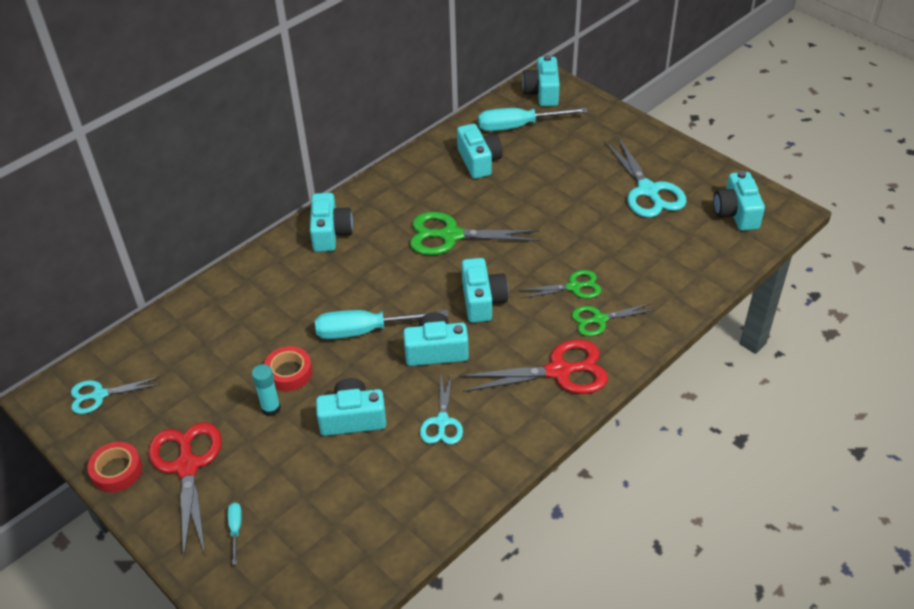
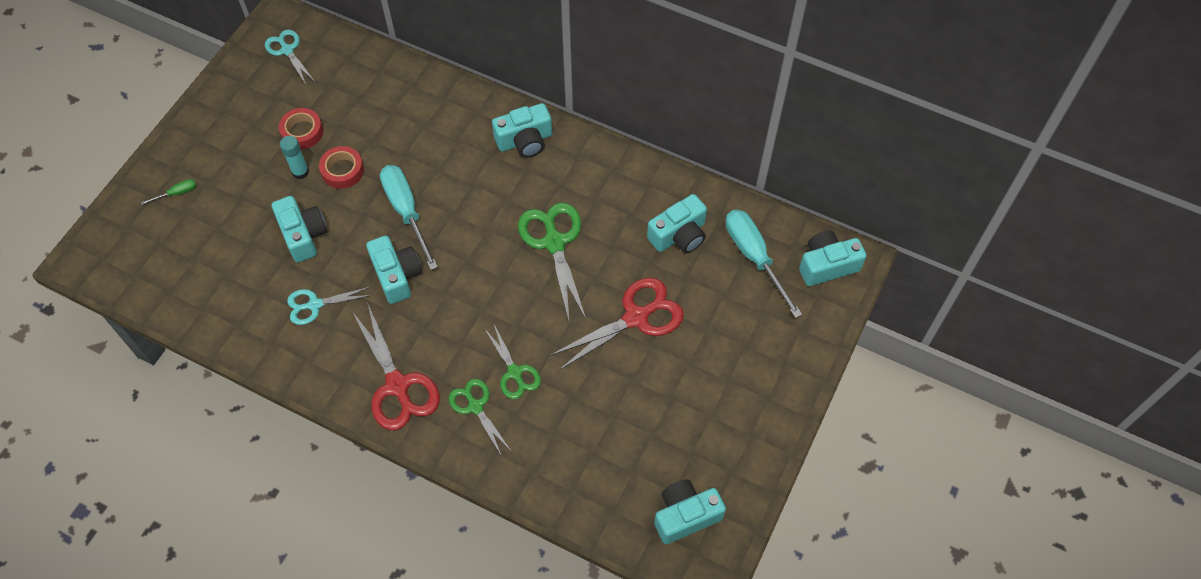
camera: 70 degrees right, 15 degrees up
(117, 471) = (216, 94): red tape -> red tape (302, 132)
(187, 466) = (230, 138): red scissors -> red scissors (636, 317)
(236, 529) = (177, 193): turquoise screwdriver -> green screwdriver
(482, 301) = (472, 295): turquoise camera -> none
(648, 191) = (691, 414): turquoise scissors -> none

